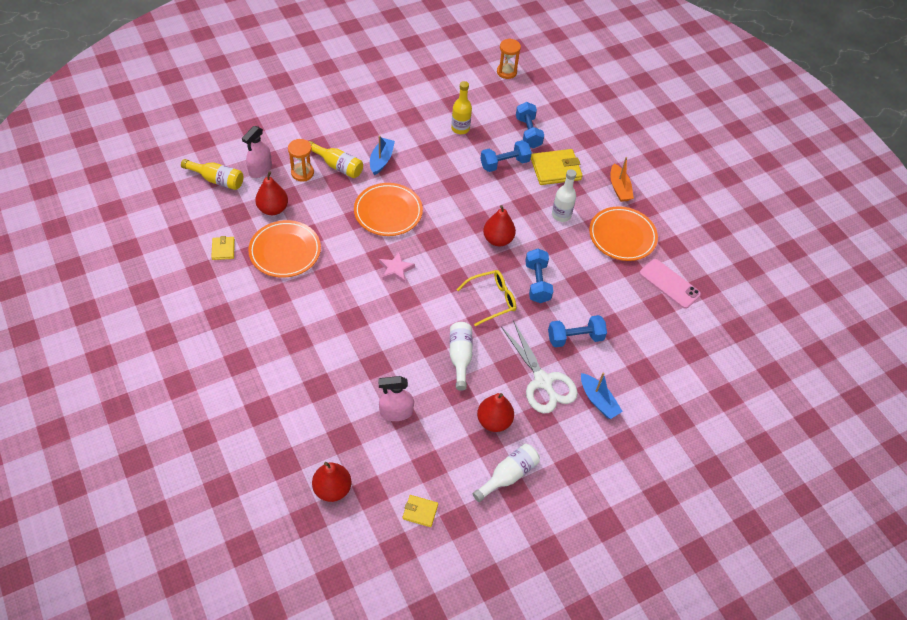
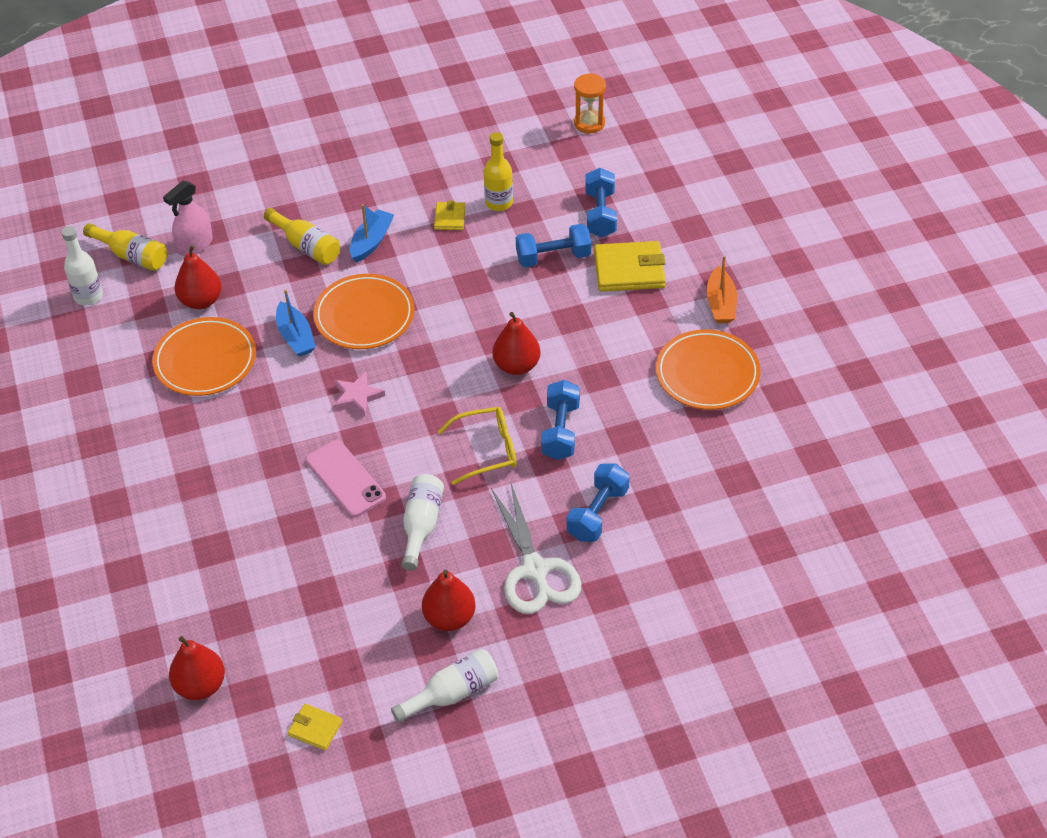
camera: 15 degrees right, 5 degrees down
(223, 249) = (120, 352): yellow wallet -> yellow wallet (450, 218)
(302, 173) = (253, 253): orange hourglass -> none
(396, 412) = (312, 592): pink spray bottle -> none
(561, 215) = (621, 337): white bottle -> white bottle (88, 296)
(575, 338) = (598, 513): blue dumbbell -> blue dumbbell turned 60 degrees counterclockwise
(598, 400) = (610, 604): blue boat -> blue boat (295, 337)
(669, 284) = (762, 448): pink phone -> pink phone (345, 479)

